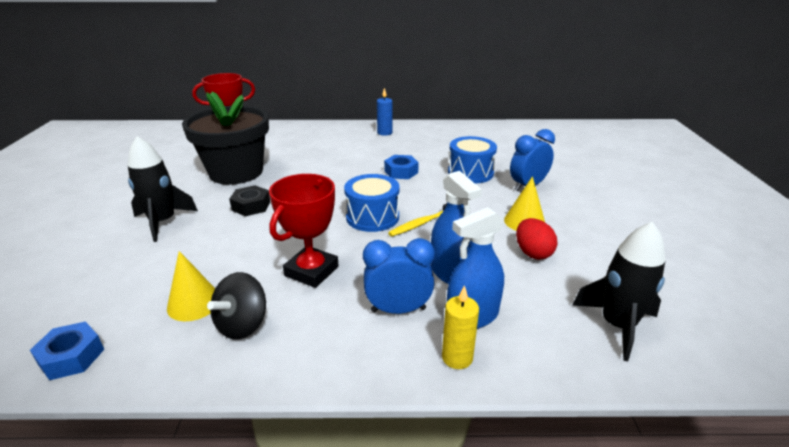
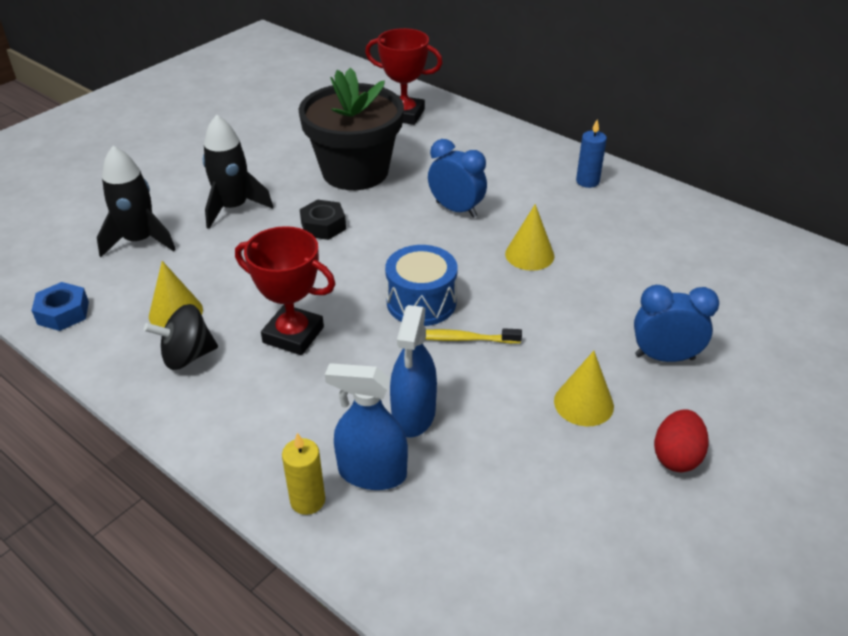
camera: 40 degrees right, 10 degrees up
(311, 271) = (293, 335): red trophy -> red trophy turned 45 degrees clockwise
(398, 310) = (317, 422): blue clock -> blue clock (456, 209)
(401, 172) = (529, 255): blue nut -> yellow cone
(470, 173) = (615, 298): blue drum -> none
(532, 253) = (533, 447): red egg -> red egg (676, 456)
(617, 325) = (499, 581): black rocket -> black rocket (140, 240)

